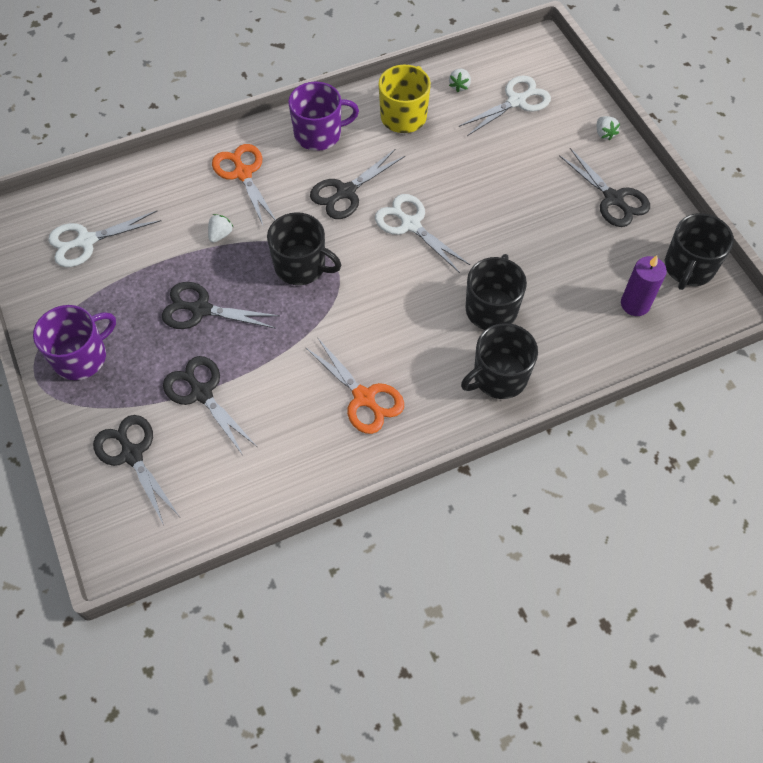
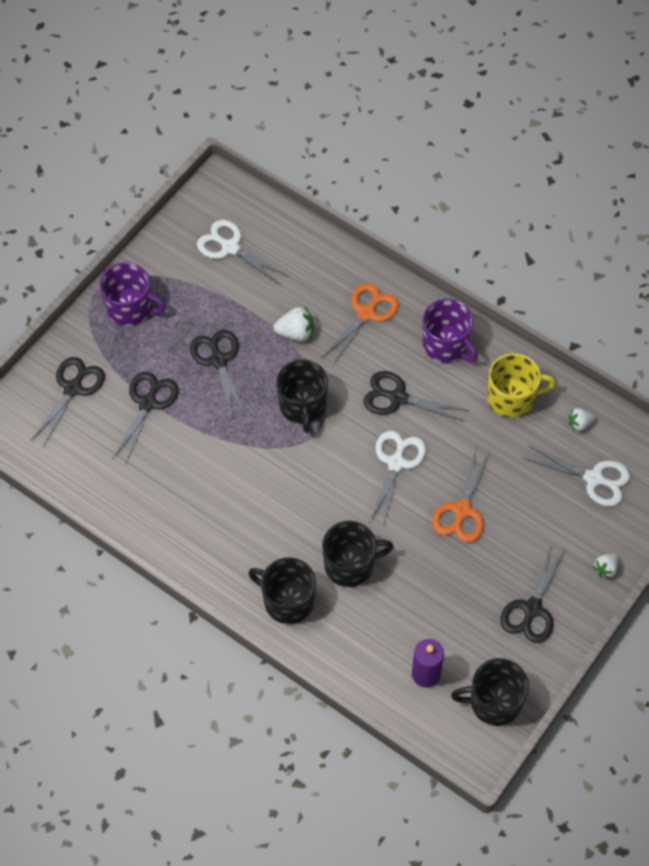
camera: 60 degrees right, 0 degrees up
(220, 234) = (296, 333): white strawberry -> white strawberry, size x1.53
(364, 397) = (210, 514): orange scissors -> orange scissors (462, 510)

